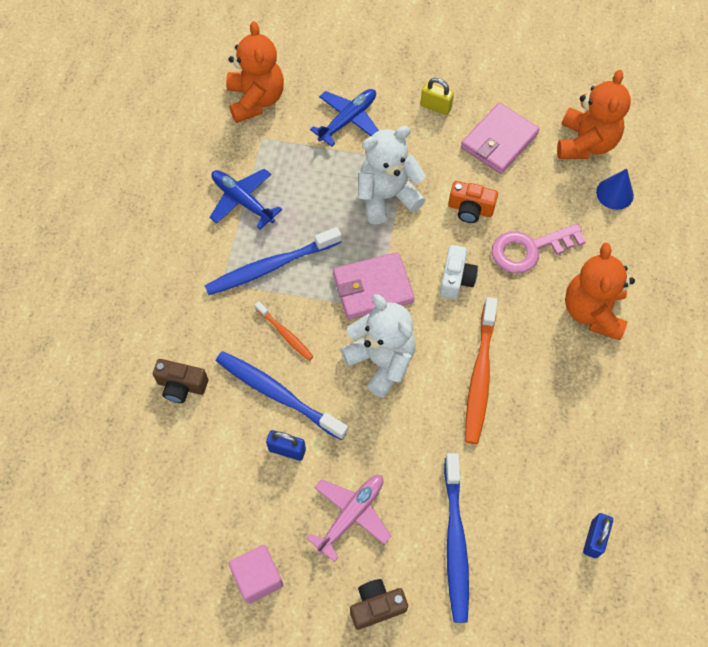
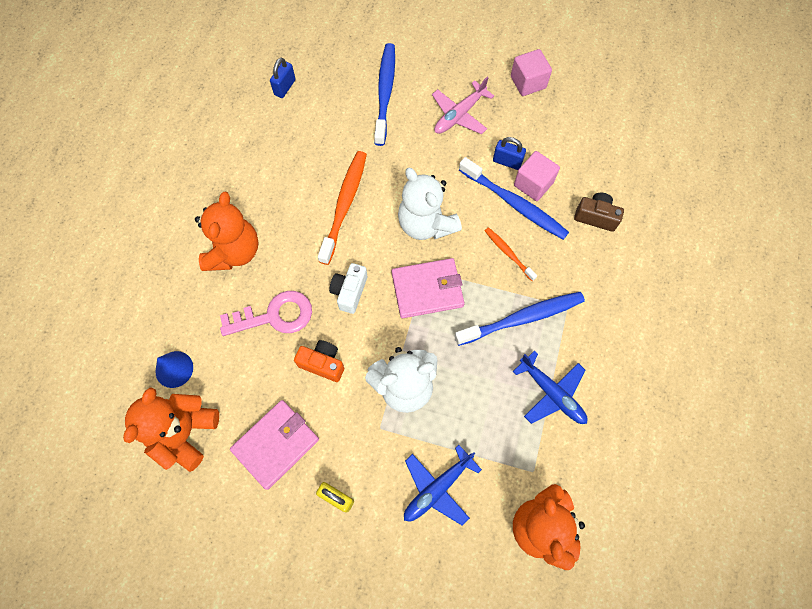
camera: 175 degrees left, 5 degrees up
(254, 422) = (533, 184): none -> pink cube
(376, 606) = (445, 61): brown camera -> none

